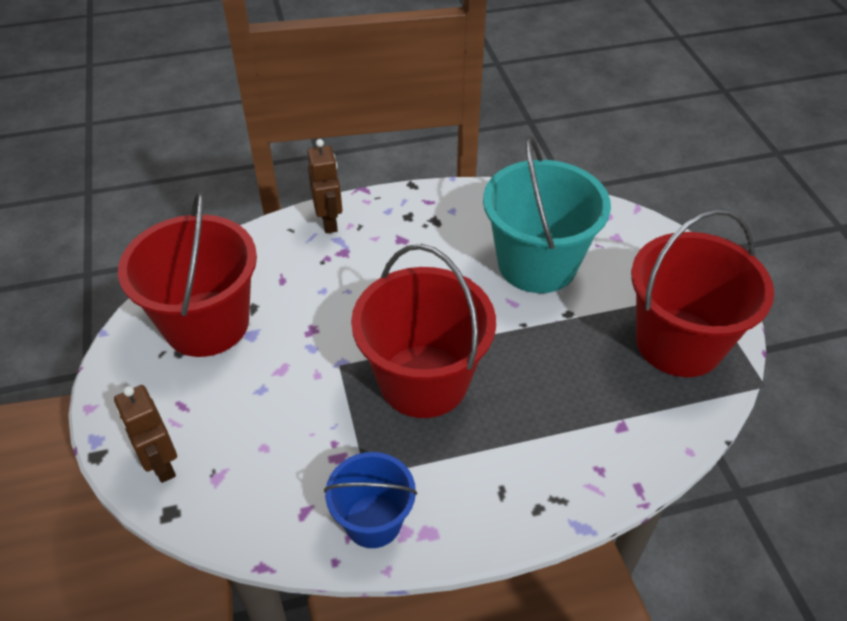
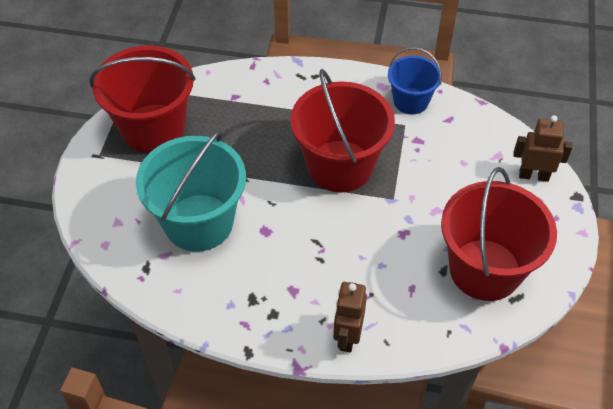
camera: 155 degrees left, 5 degrees up
(161, 464) = (533, 175): brown robot -> brown robot turned 75 degrees counterclockwise

